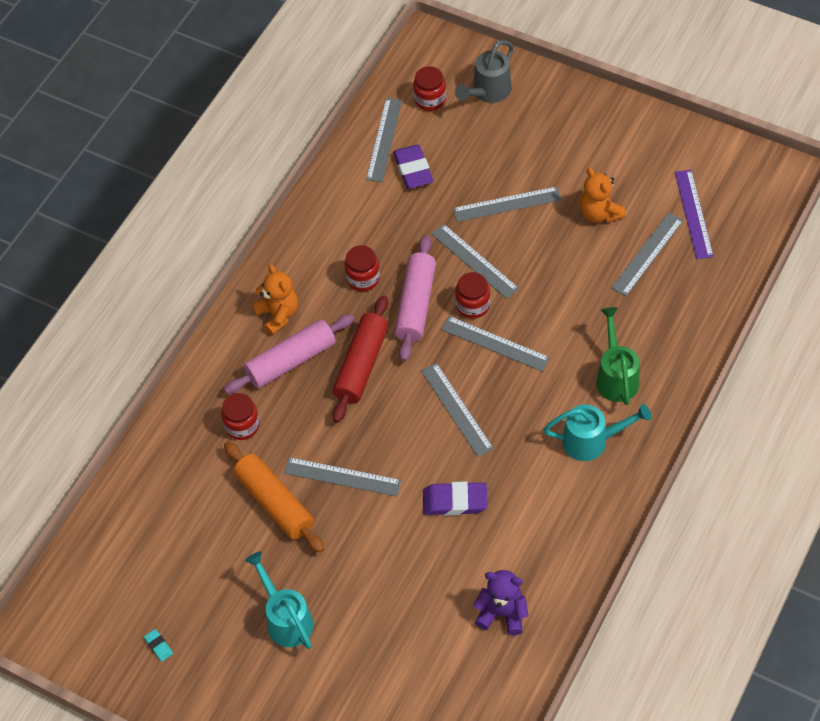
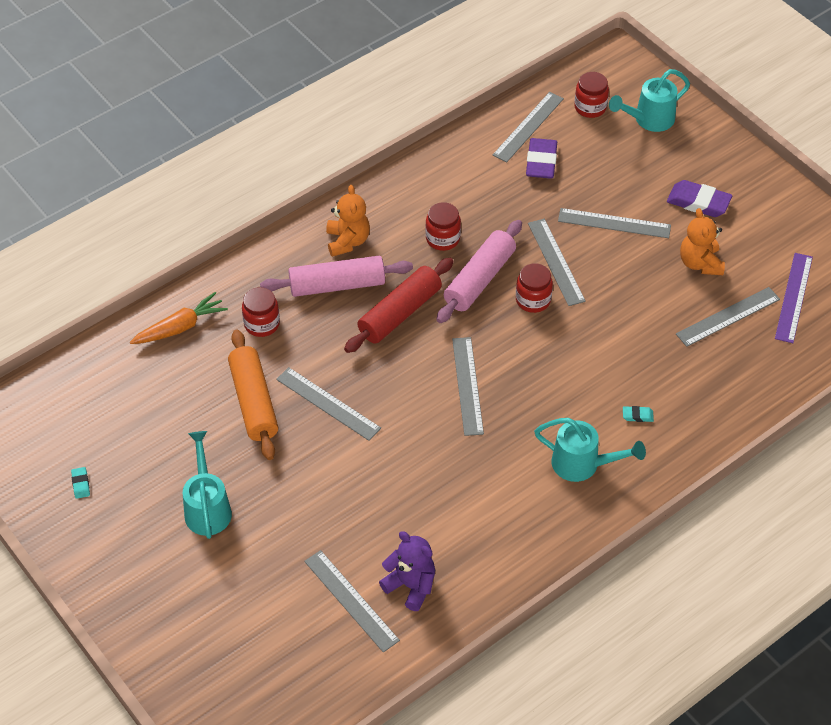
camera: 20 degrees right, 5 degrees down
(168, 459) = (180, 327): none -> orange carrot
(455, 501) = (421, 467): purple eraser -> purple eraser (698, 202)
(488, 92) = (649, 120): grey watering can -> turquoise watering can
(495, 344) = (536, 341): grey ruler -> grey ruler (351, 600)
(616, 377) = (637, 415): green watering can -> turquoise eraser

